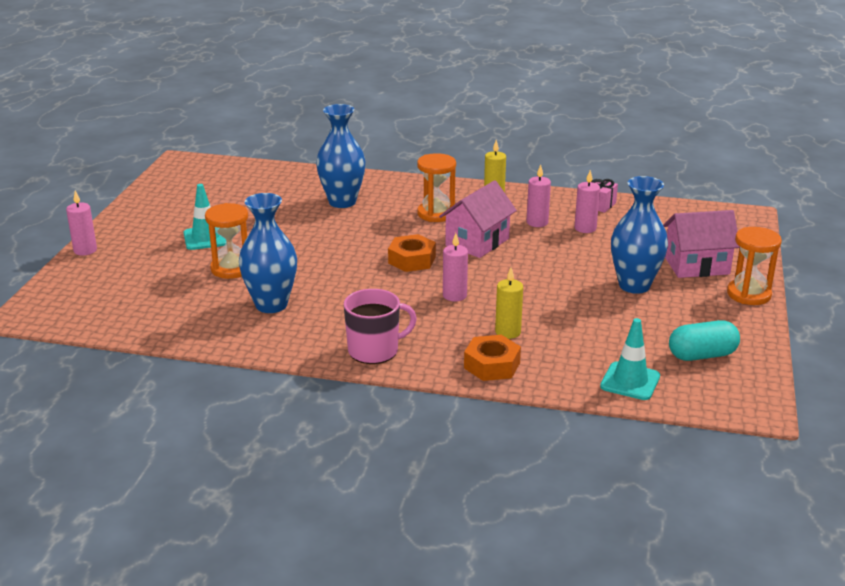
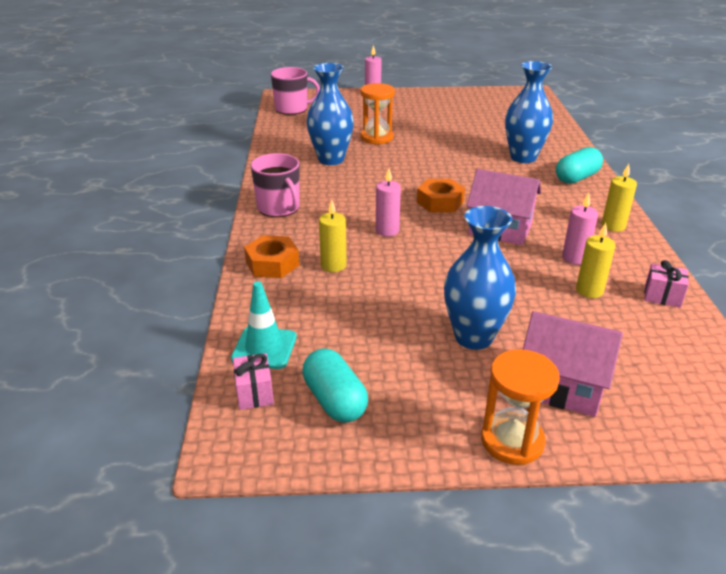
camera: 75 degrees right, 5 degrees up
(86, 313) = (292, 109): none -> pink mug
(205, 238) = (417, 121): turquoise traffic cone -> none
(401, 188) = (577, 178): none -> turquoise capsule
(436, 214) = (541, 201): orange hourglass -> none
(585, 228) = (589, 290): pink candle -> yellow candle
(689, 391) = (254, 393): none -> pink gift
(696, 265) = (561, 386): pink house -> pink house turned 45 degrees counterclockwise

